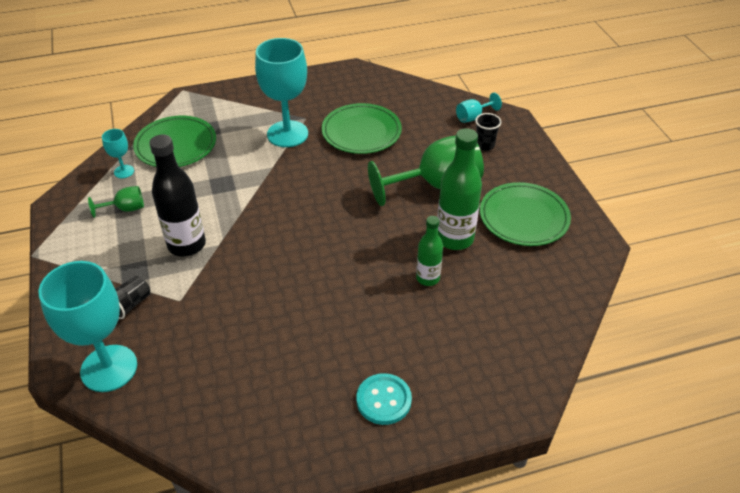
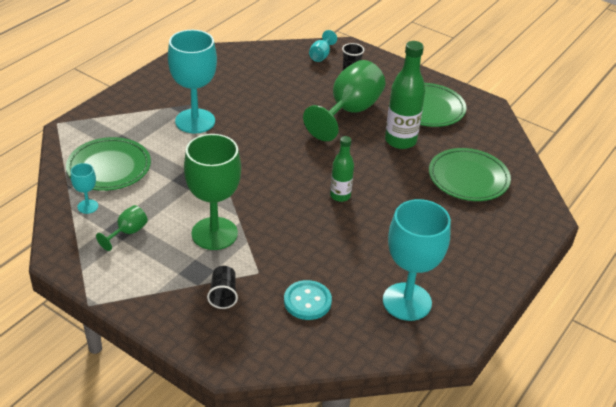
camera: 40 degrees left, 5 degrees down
(109, 368) = (263, 343): turquoise goblet -> turquoise goblet (407, 301)
(186, 245) = (214, 233): black bottle -> green goblet
(361, 132) = (252, 97): green plate -> green plate (468, 178)
(383, 400) = (470, 258): turquoise button -> turquoise button (307, 301)
(428, 278) = (412, 173): green bottle -> green bottle (340, 196)

